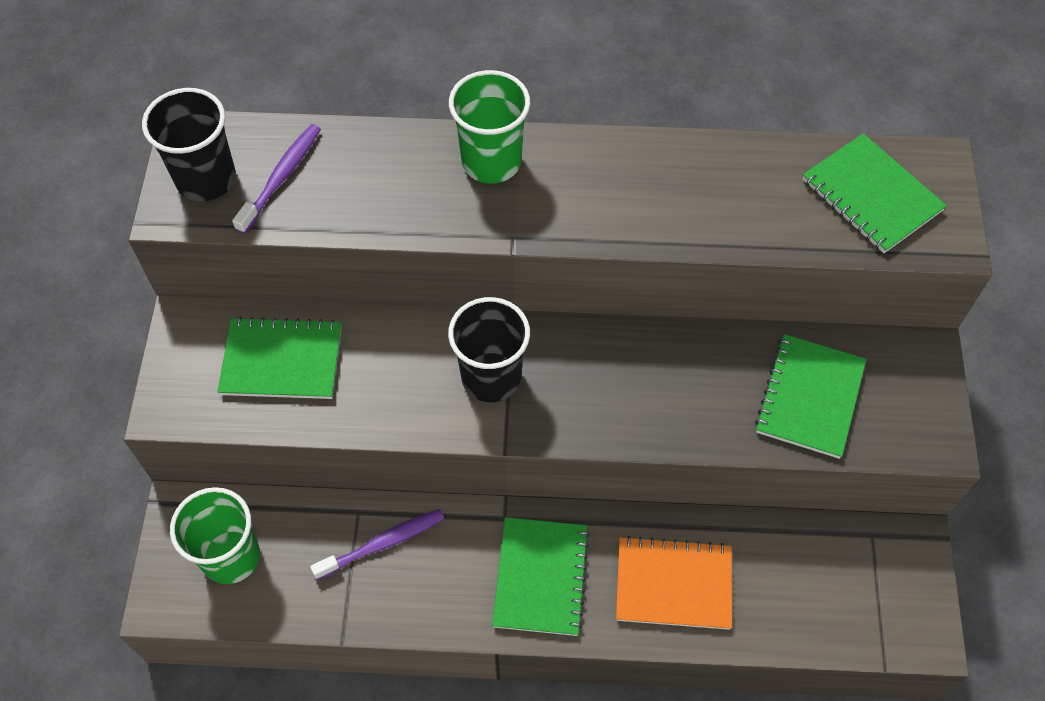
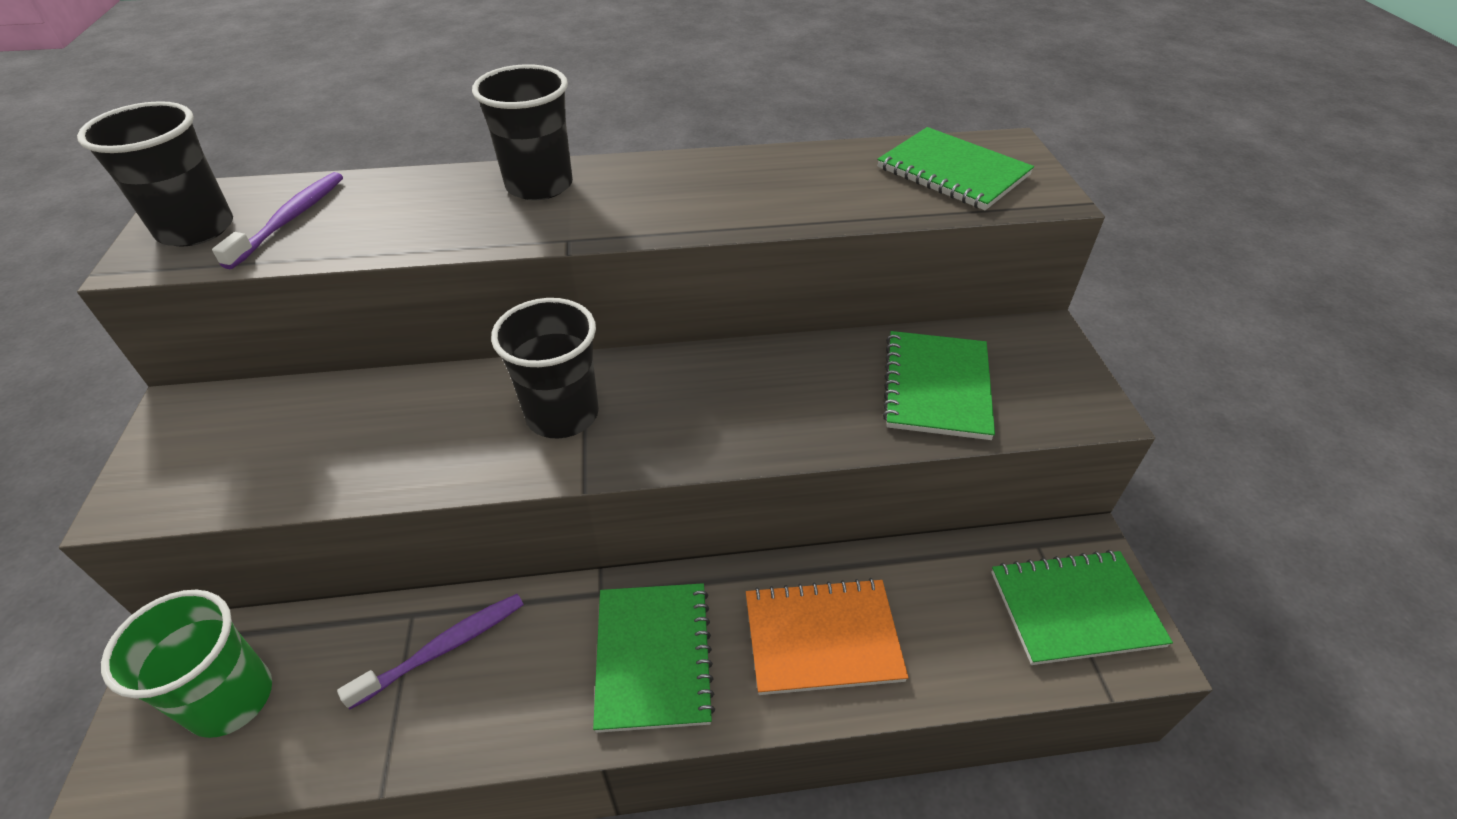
camera: 10 degrees left, 15 degrees down
(282, 360) = (298, 431): green notebook -> green notebook (1075, 609)
(491, 161) = (539, 185): green cup -> black cup

